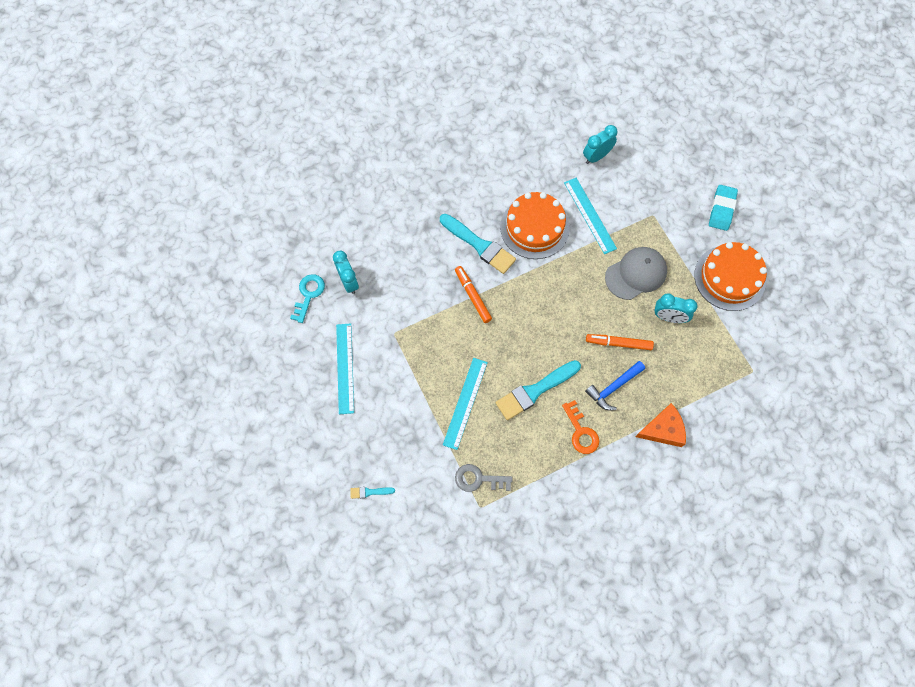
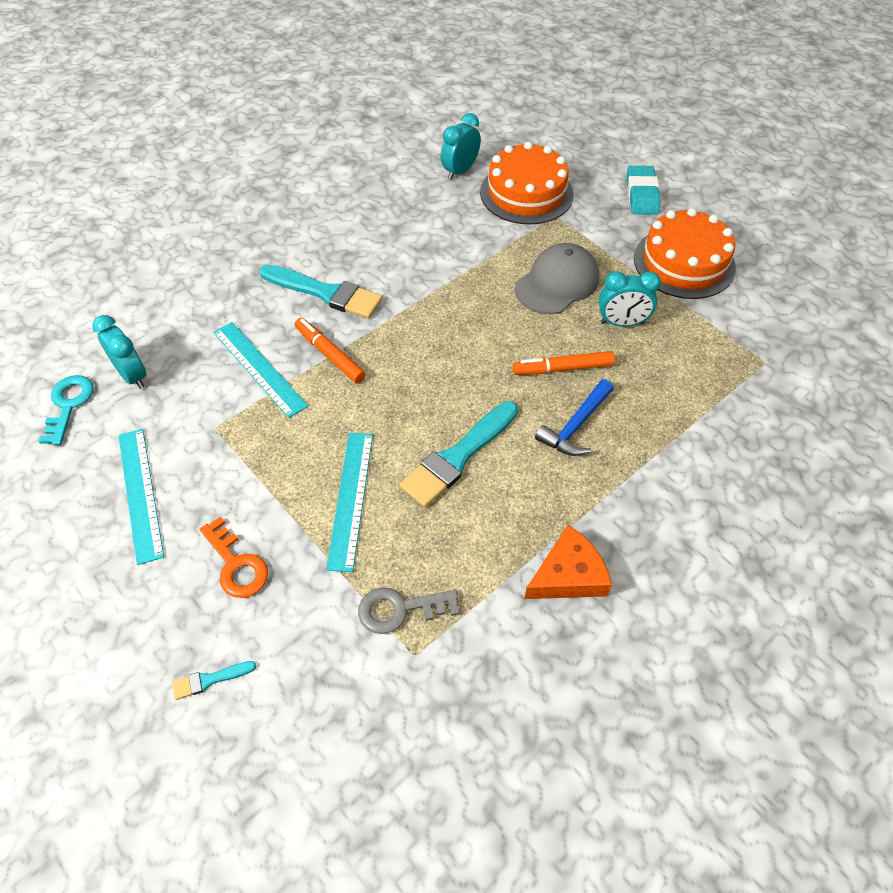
camera: 15 degrees left, 15 degrees down
(534, 227) = (399, 258): orange cake -> orange cake (526, 193)
(581, 432) = (547, 497): orange key -> orange key (236, 564)
(590, 215) = (471, 231): turquoise ruler -> turquoise ruler (259, 368)
(663, 429) = (670, 464): orange cheese -> orange cheese (568, 575)

